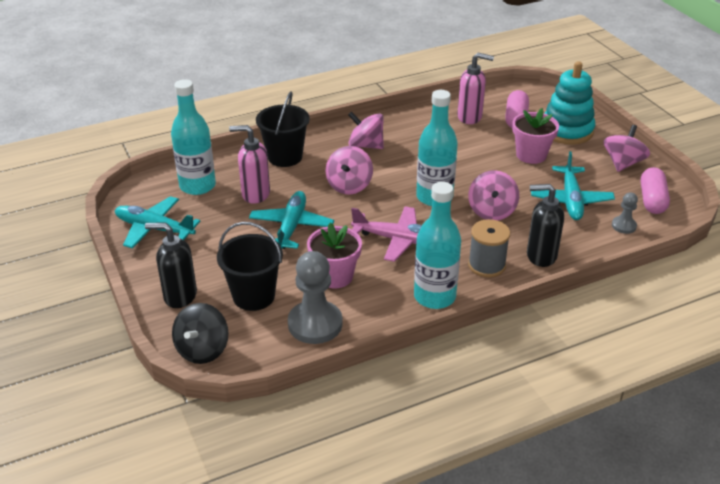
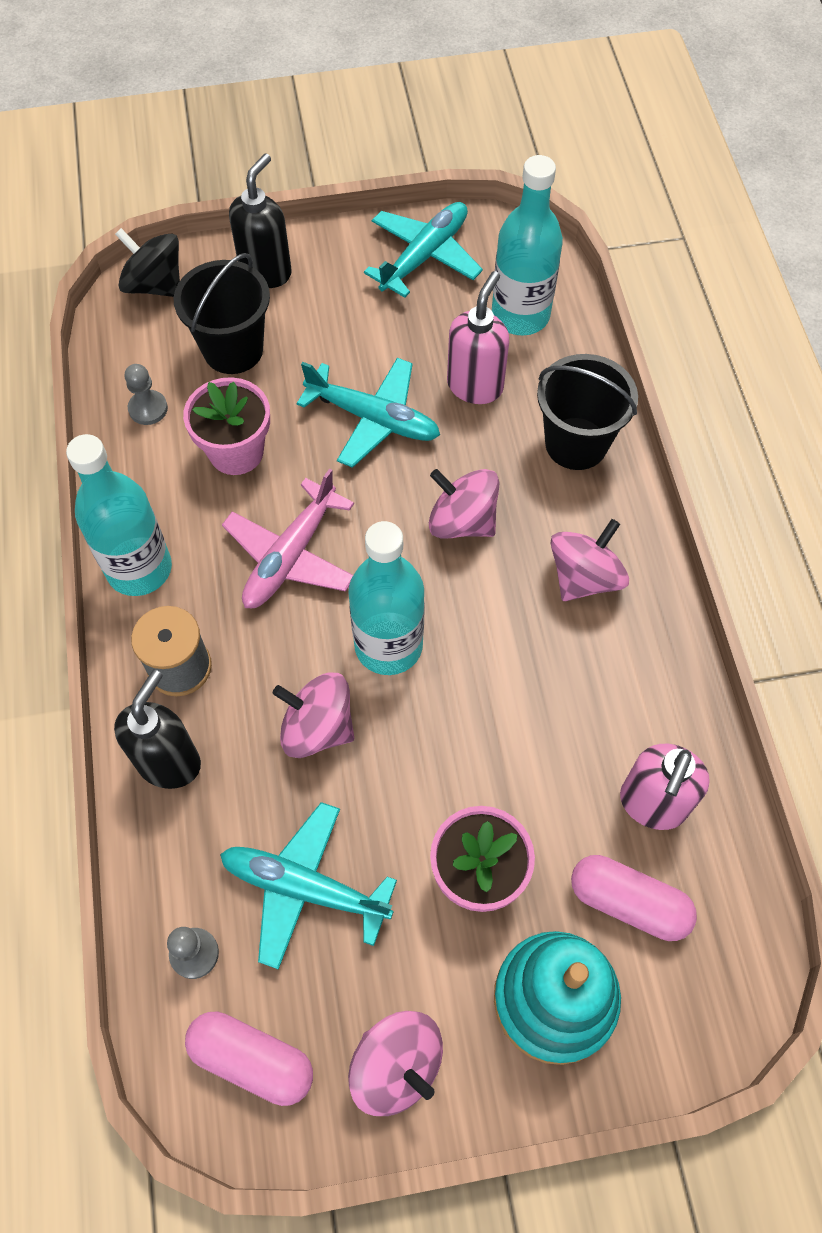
camera: 105 degrees right, 25 degrees up
(315, 324) = (148, 409): grey pawn -> grey pawn, size x0.50

